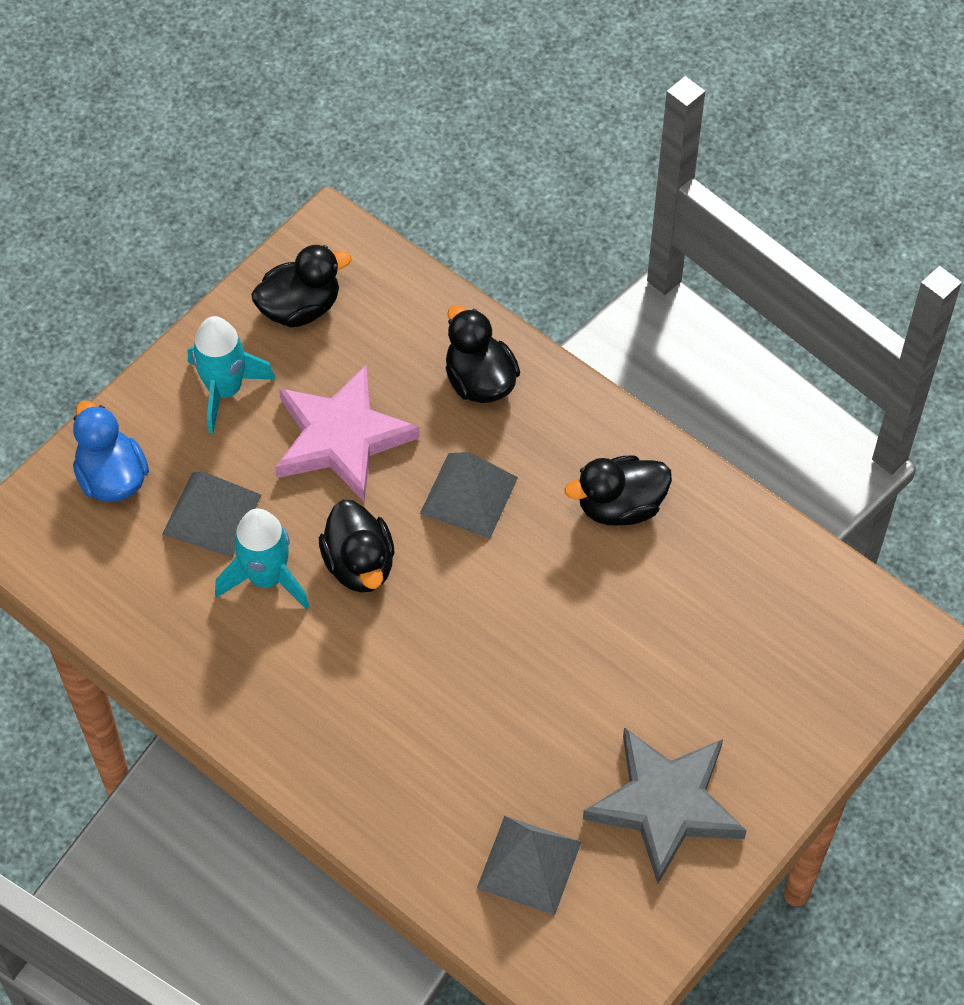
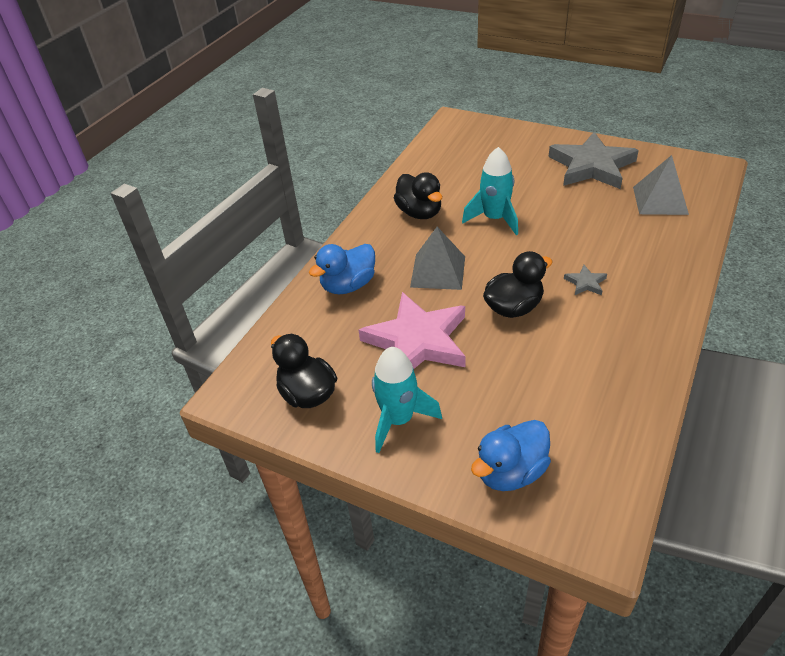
camera: 100 degrees left, 15 degrees down
(211, 514) = (513, 396): grey pyramid -> none
(266, 578) = (549, 351): turquoise rocket -> turquoise rocket (494, 219)
(374, 671) = (585, 283): none -> grey star
(479, 381) = (348, 285): black duck -> blue duck

